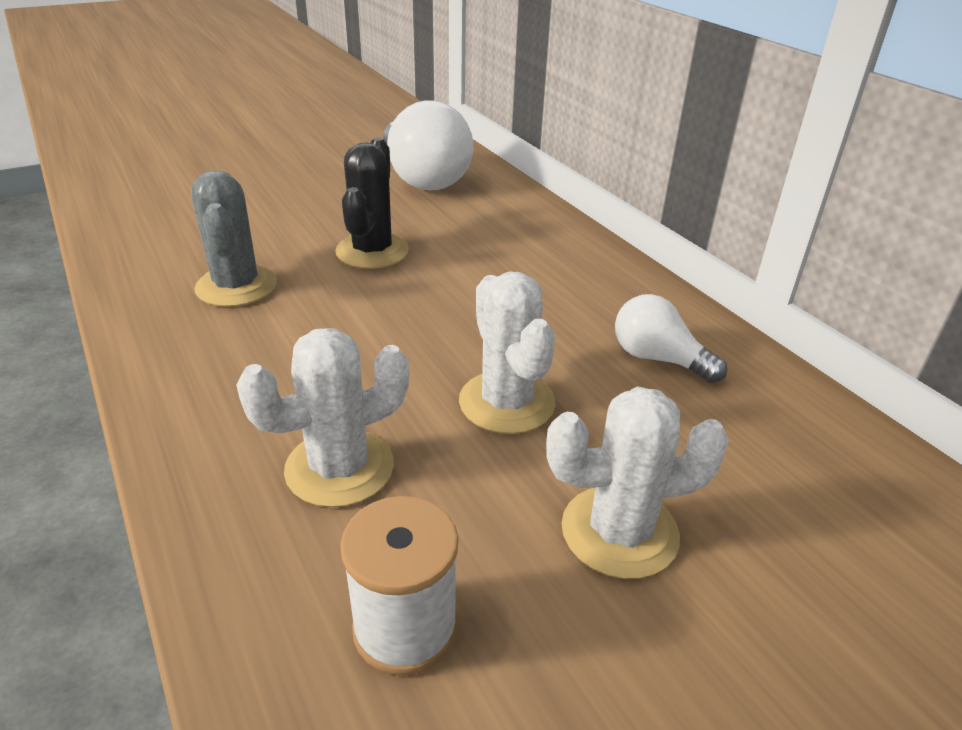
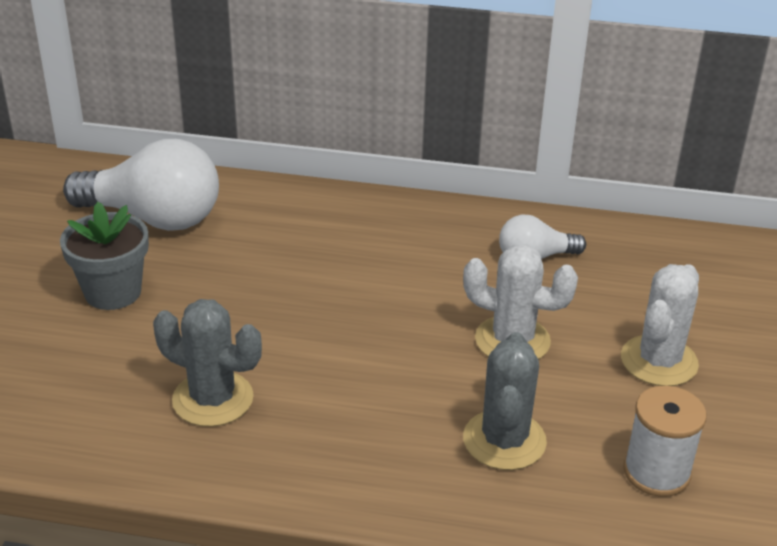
camera: 50 degrees left, 0 degrees up
(318, 200) = (113, 292): none -> grey flower pot
(339, 468) = (504, 440): white cactus -> grey cactus
(372, 251) = (248, 305): black cactus -> none

